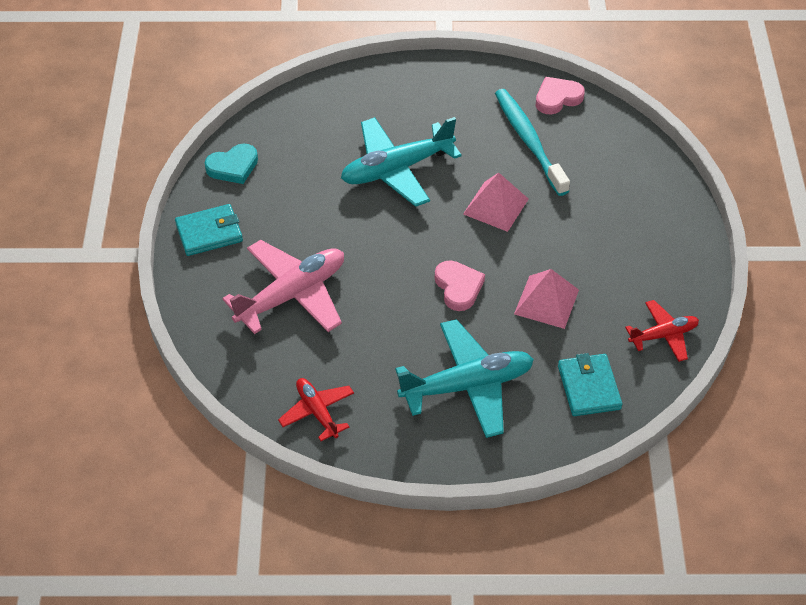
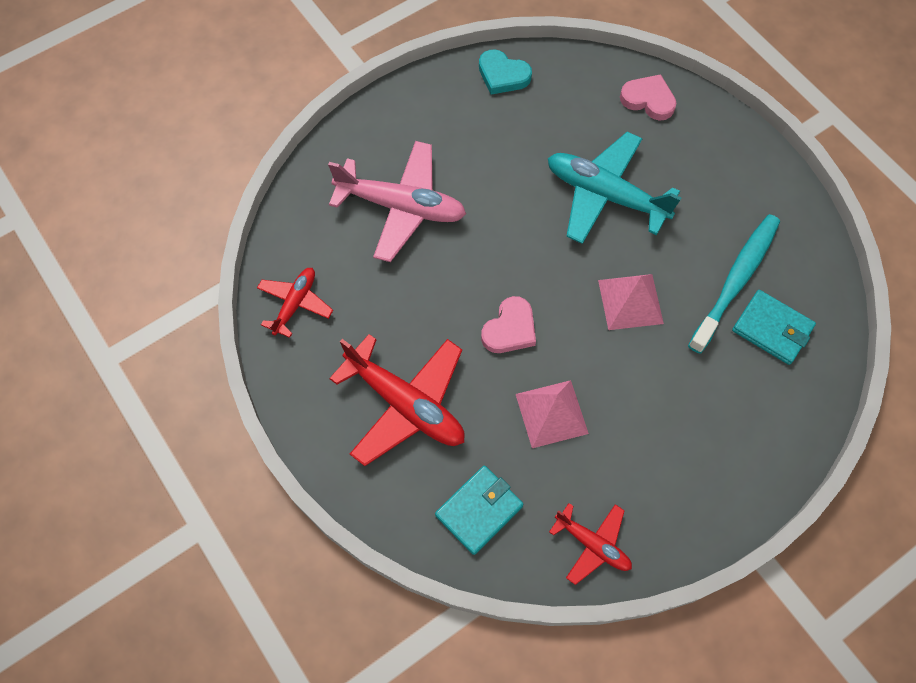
camera: 55 degrees right, 15 degrees up
(209, 233) = (419, 106): turquoise wallet -> turquoise wallet (772, 329)
(467, 386) = (405, 404): turquoise plane -> red plane
(557, 98) = (814, 272): pink heart -> pink heart (648, 100)

